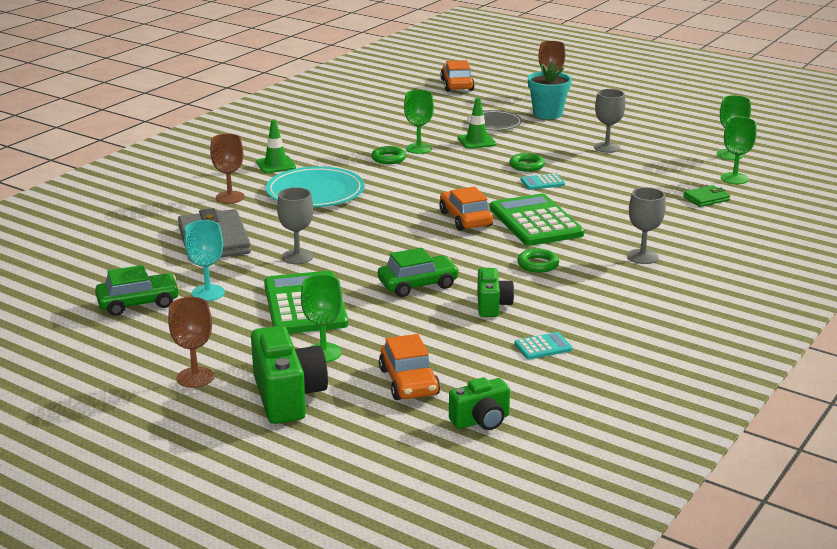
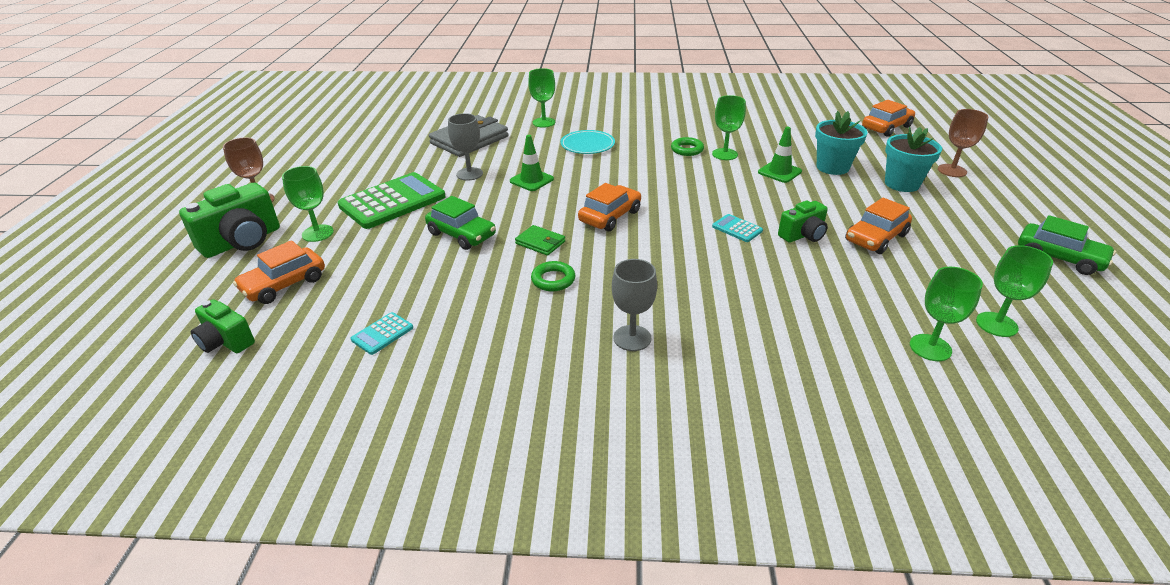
camera: 60 degrees right, 10 degrees up
(138, 303) = (357, 149): green car -> green car (1059, 257)
(208, 293) = (387, 164): turquoise goblet -> none
(230, 197) = (544, 122): brown goblet -> green goblet
(276, 165) = (617, 118): green traffic cone -> green traffic cone (531, 180)
(315, 192) = (587, 145): turquoise plate -> turquoise plate, size x0.64
(492, 305) = (449, 281): green camera -> green camera (803, 235)
(494, 123) = (832, 167): grey plate -> turquoise flower pot
(527, 165) = (763, 210): green ring -> none
(535, 221) = (645, 251): green calculator -> none
(543, 347) = (382, 334): turquoise calculator -> turquoise calculator turned 90 degrees clockwise
(607, 147) = (876, 238): grey goblet -> orange car
(706, 198) = (839, 341): green wallet -> green wallet (540, 243)

